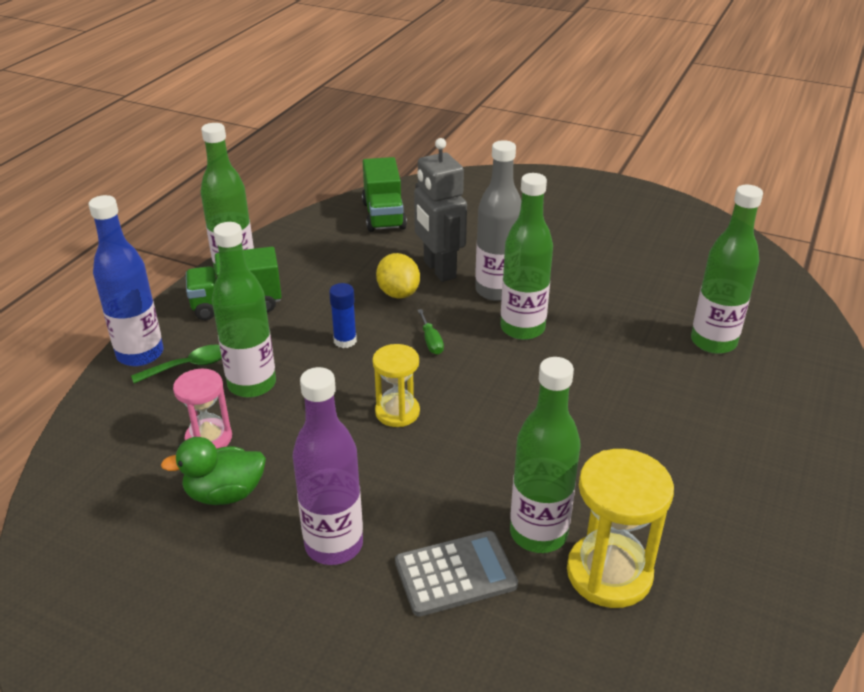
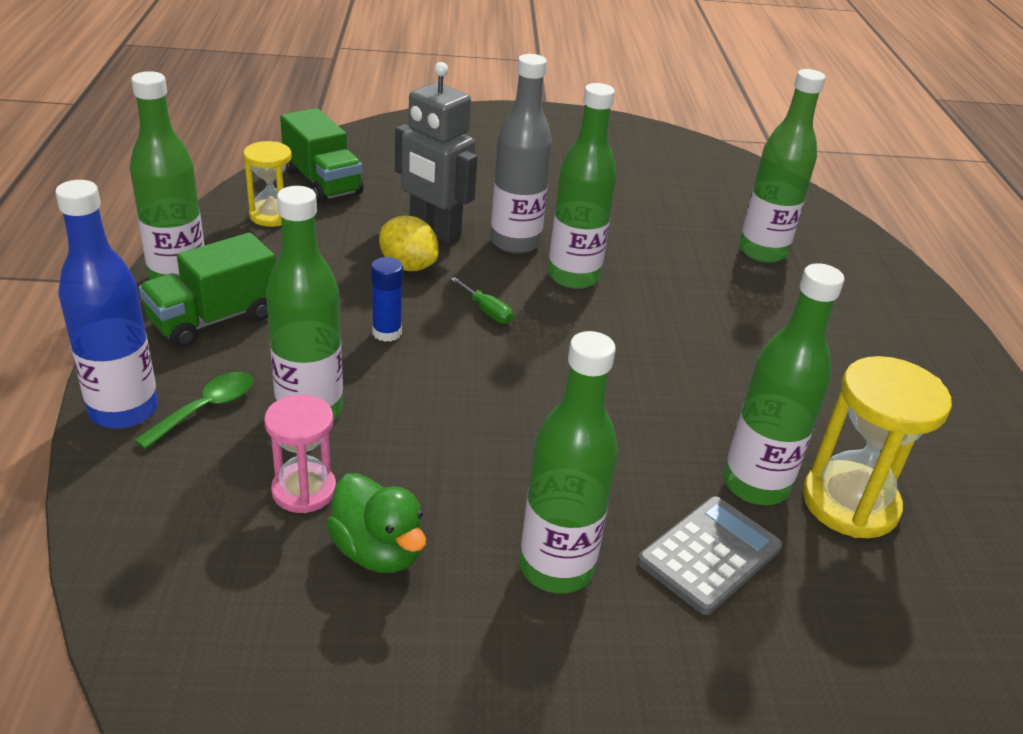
camera: 30 degrees left, 0 degrees up
(225, 493) = (378, 551): green duck -> green duck turned 90 degrees counterclockwise
(334, 545) = (556, 568): purple bottle -> green bottle
(397, 412) = (510, 398): yellow hourglass -> yellow hourglass (272, 215)

